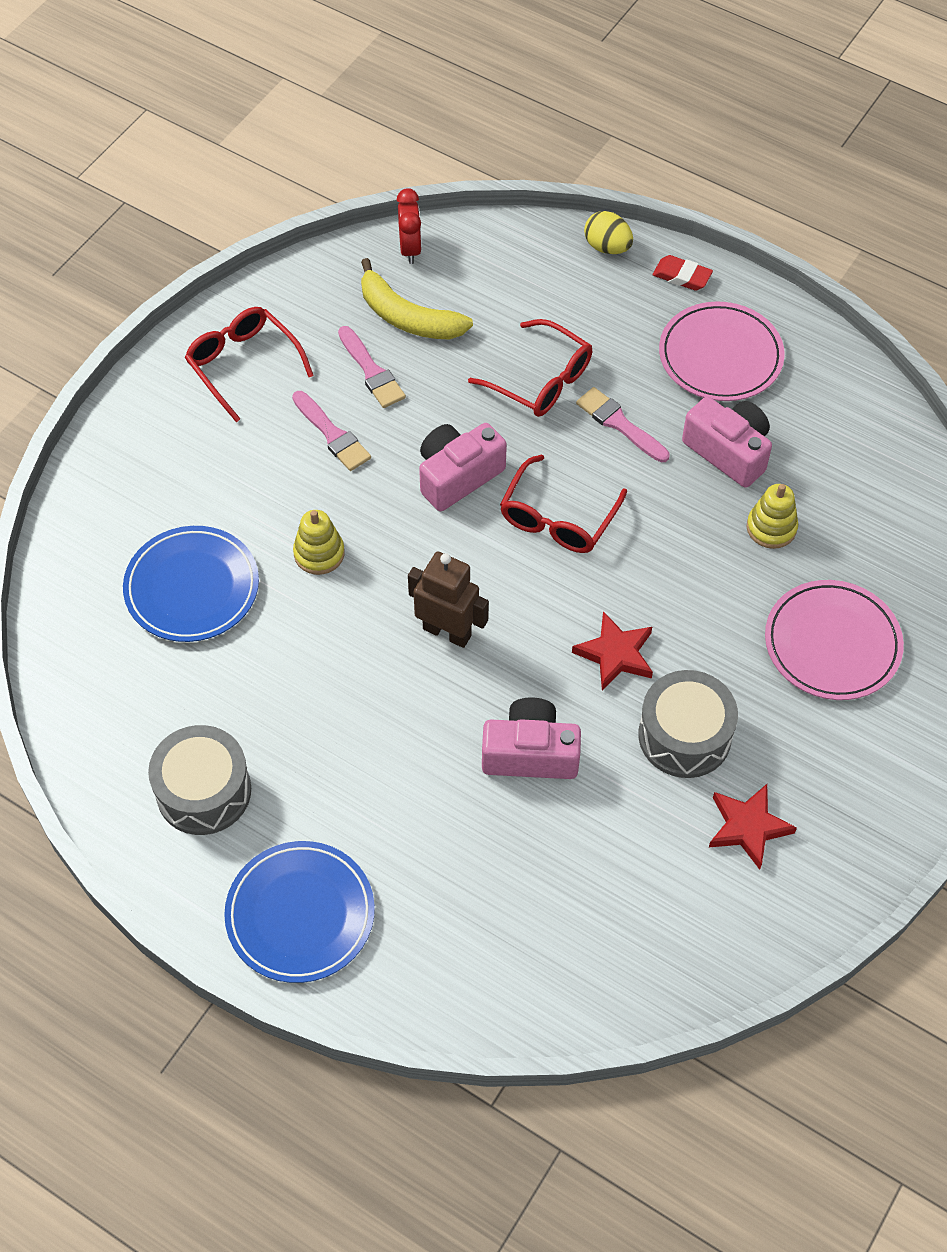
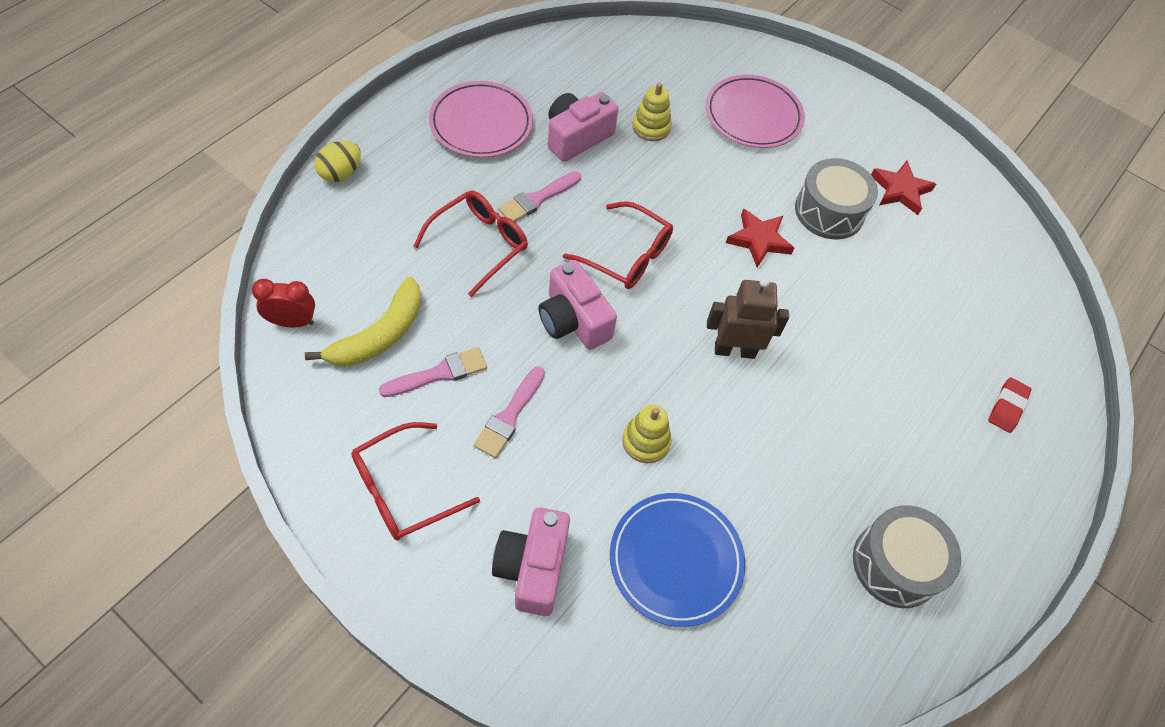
camera: 90 degrees left, 0 degrees up
(300, 914) = (1003, 493): blue plate -> none
(332, 434) = (509, 415): pink brush -> pink brush turned 150 degrees clockwise
(447, 632) = (734, 350): brown robot -> brown robot turned 60 degrees clockwise
(530, 753) = (847, 309): pink camera -> pink camera (532, 567)
(682, 276) = (390, 131): red eraser -> red eraser (1007, 407)

